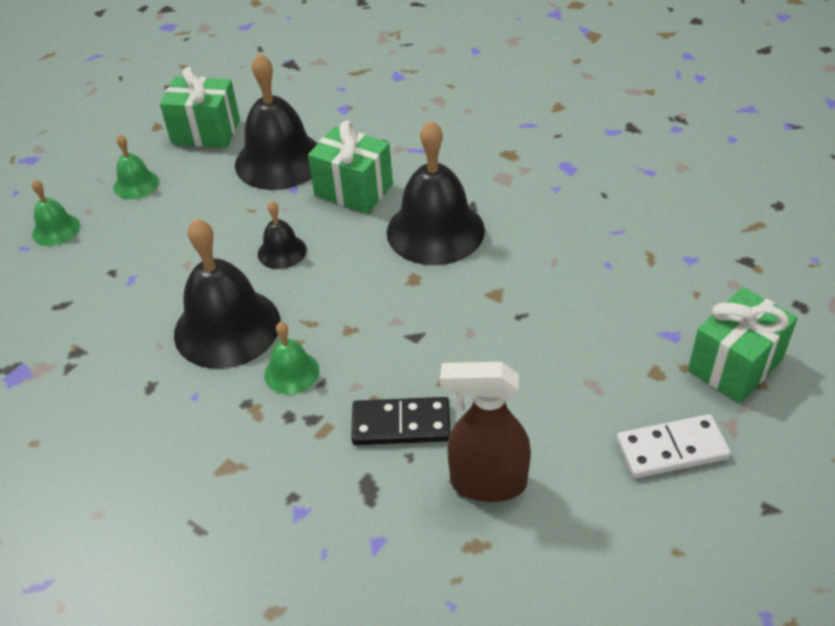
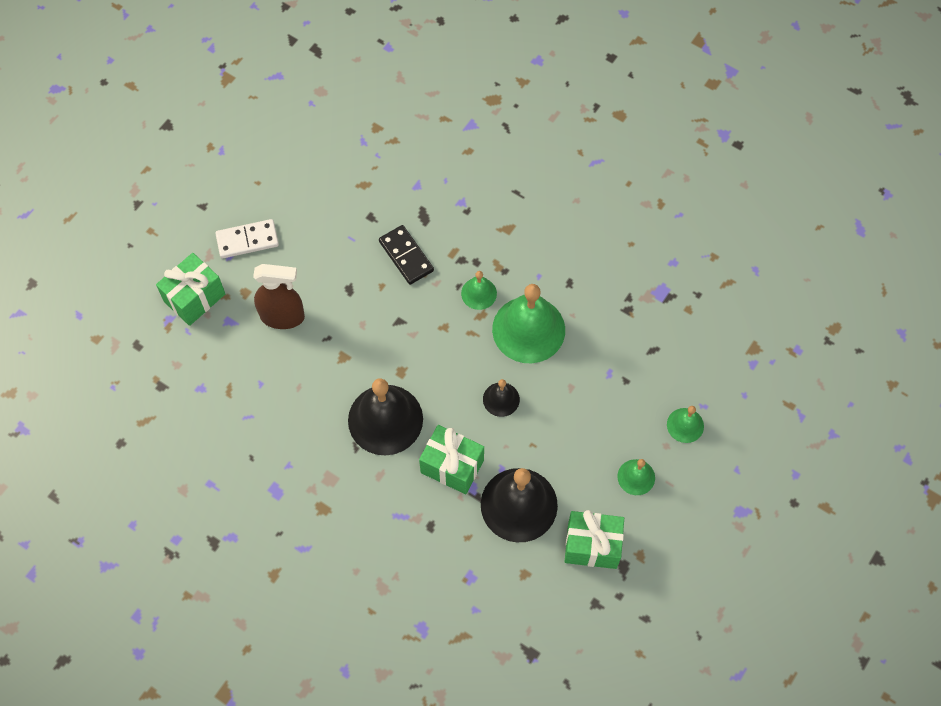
camera: 175 degrees right, 20 degrees up
(227, 327) = (528, 329): black bell -> green bell
(401, 424) = (406, 256): black domino -> black domino turned 60 degrees clockwise
(487, 483) = (356, 219): brown spray bottle -> brown spray bottle (283, 317)

